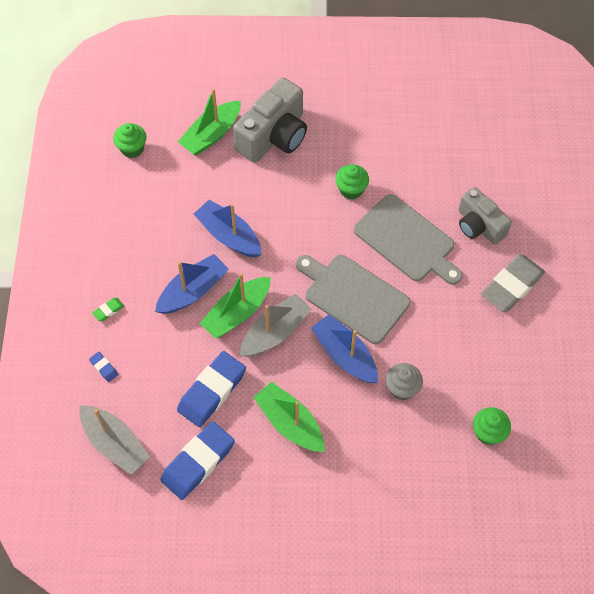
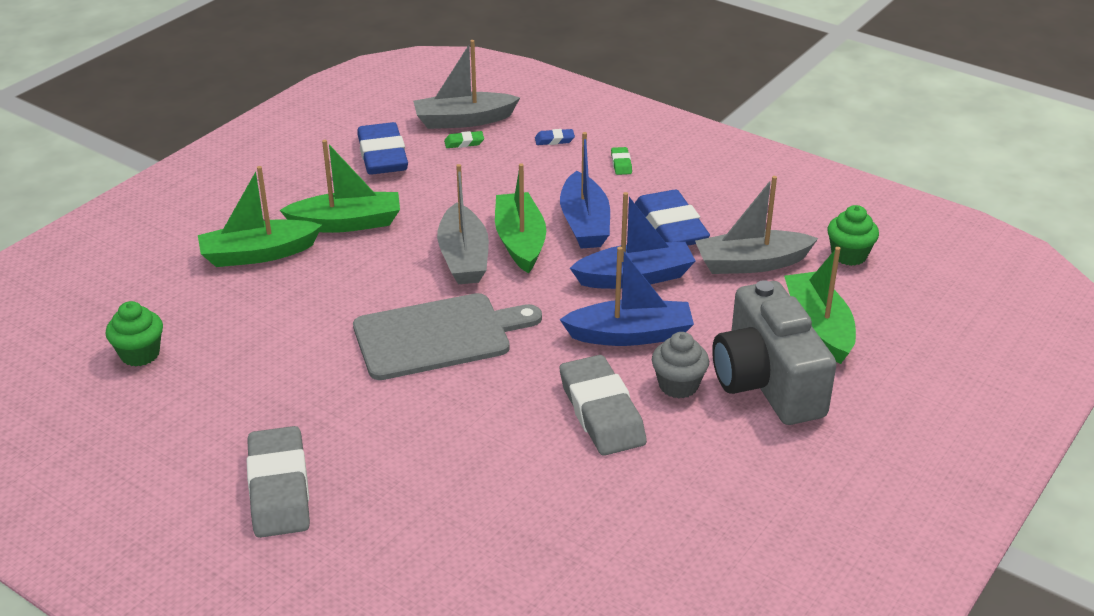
camera: 125 degrees right, 25 degrees down
(145, 422) = (464, 143): none -> green eraser
(174, 189) = (751, 263): none -> grey boat
(212, 391) = (446, 190): blue eraser -> blue eraser (671, 227)
(345, 355) = (372, 294): blue boat -> blue boat (630, 335)
(351, 190) = (601, 412): green cupcake -> grey eraser
(358, 448) = (258, 254): none -> green boat
(402, 388) = (278, 316): grey cupcake -> grey cupcake (678, 385)
(407, 240) = (463, 424): grey cutting board -> none
(479, 225) = (406, 512): grey camera -> none

